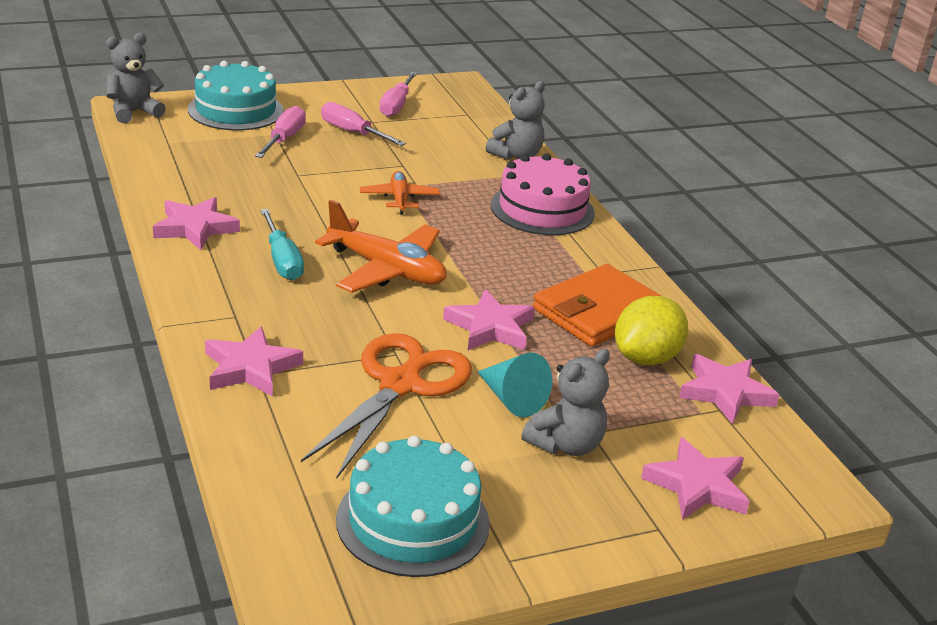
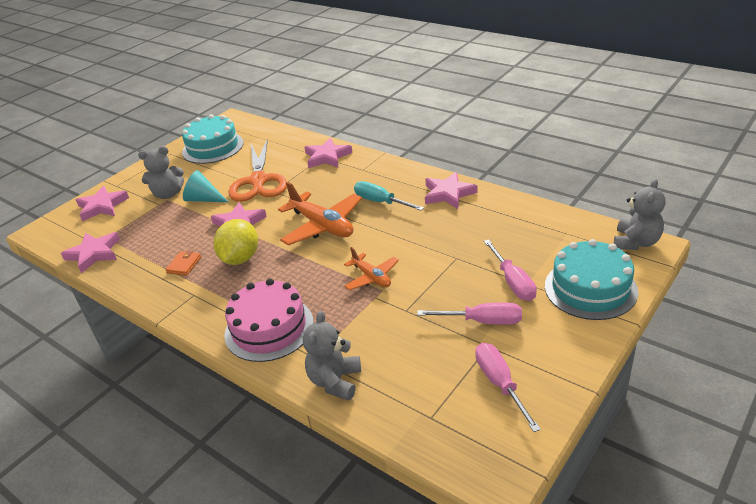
camera: 155 degrees right, 5 degrees up
(387, 270) = (322, 226): orange plane -> orange plane turned 135 degrees counterclockwise
(566, 444) = (168, 194): grey teddy bear -> grey teddy bear turned 120 degrees counterclockwise
(598, 311) = (184, 265): orange wallet -> orange wallet, size x0.43
(646, 358) = (144, 251): yellow lemon -> yellow lemon (240, 258)

